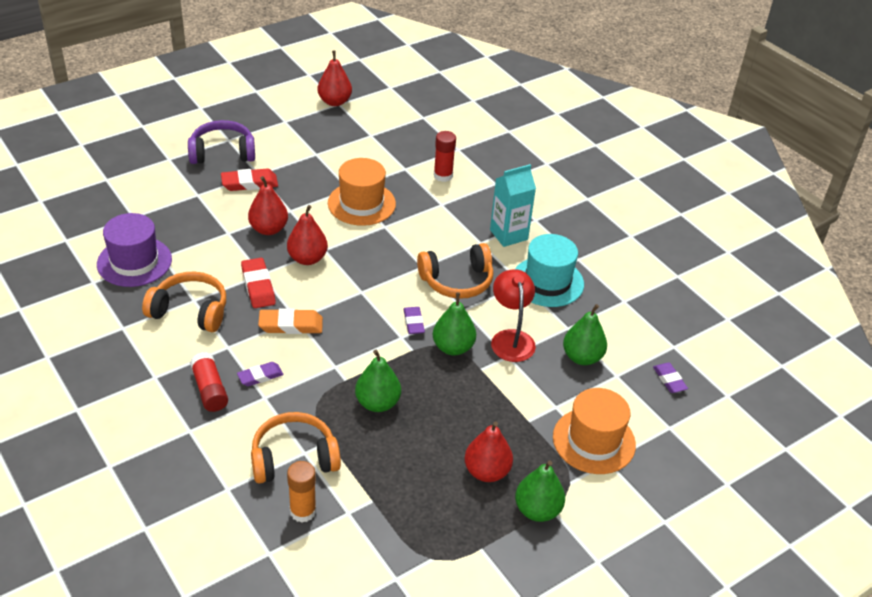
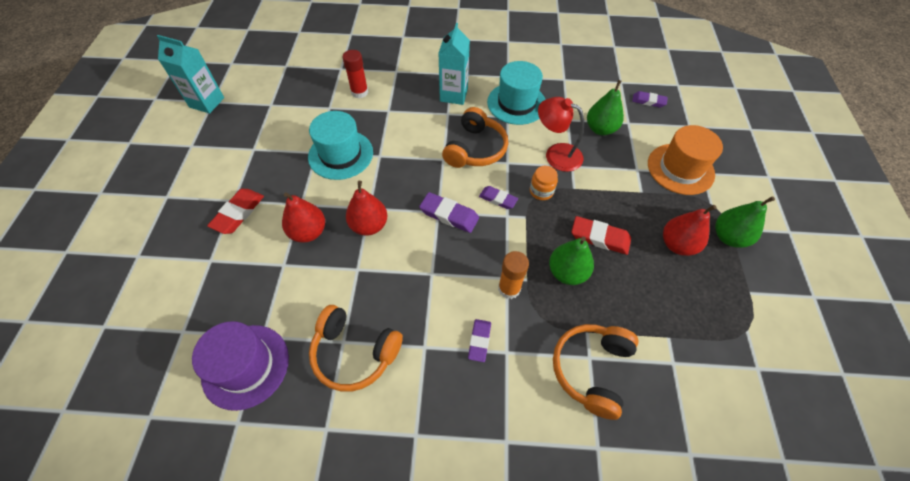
camera: 50 degrees left, 15 degrees up
(190, 311) = (354, 353): orange headphones -> orange headphones turned 120 degrees counterclockwise
(209, 390) = (467, 393): red glue stick -> none
(222, 153) = (178, 210): purple headphones -> none
(258, 286) = (370, 280): red eraser -> red eraser (599, 238)
(291, 325) = (436, 282): orange eraser -> none
(303, 511) = (655, 397): orange glue stick -> orange glue stick (509, 288)
(334, 102) = (207, 102): red pear -> turquoise carton
(361, 203) = (340, 154): orange hat -> turquoise hat
(365, 300) = (449, 215): none -> purple eraser
(453, 347) = (541, 191): green pear -> orange jar

